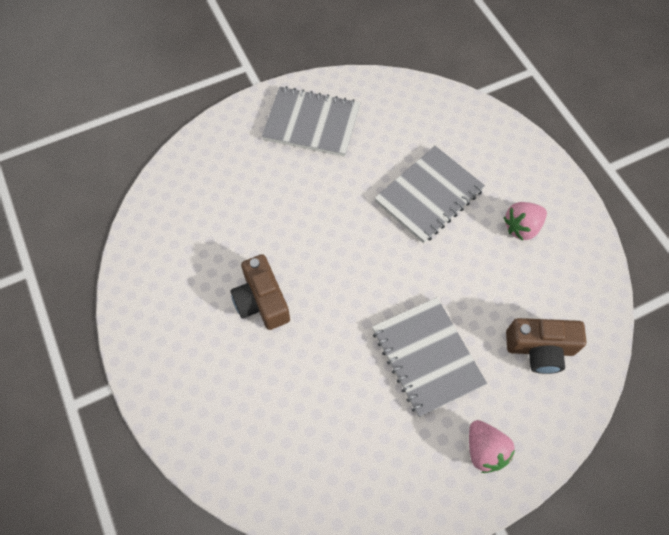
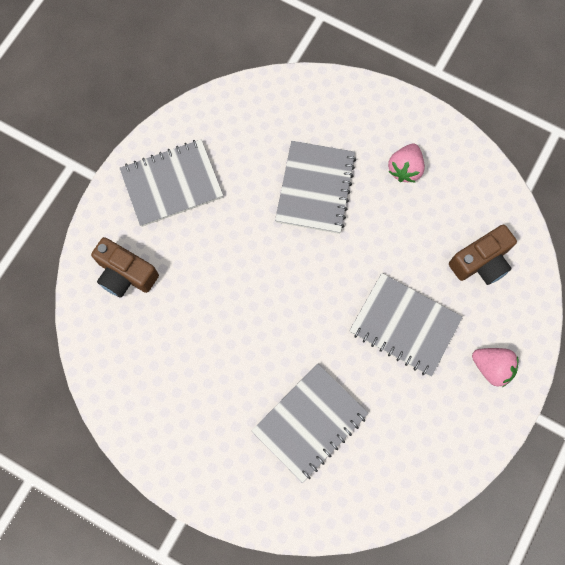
camera: 35 degrees left, 10 degrees up
(261, 301) = (247, 368): brown camera -> brown camera (125, 274)
(279, 382) = (310, 422): none -> grey notebook

